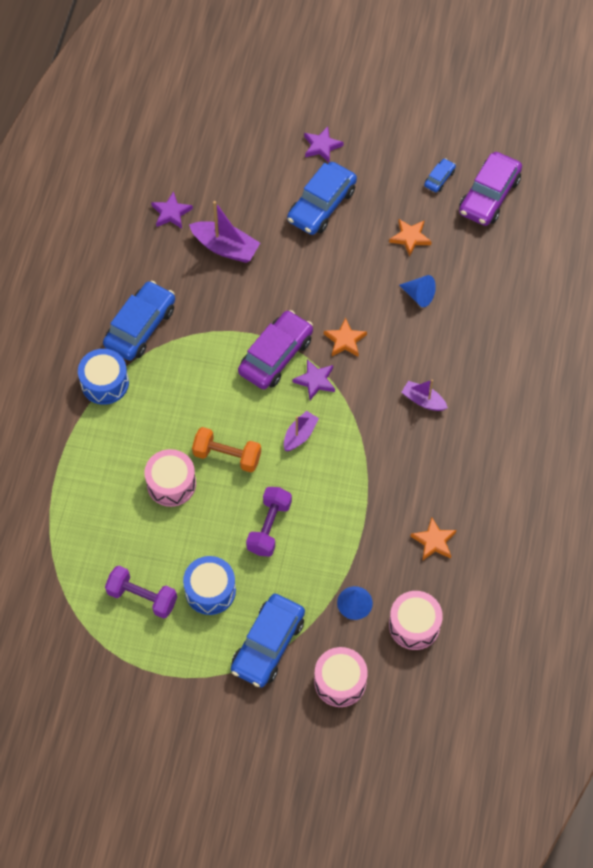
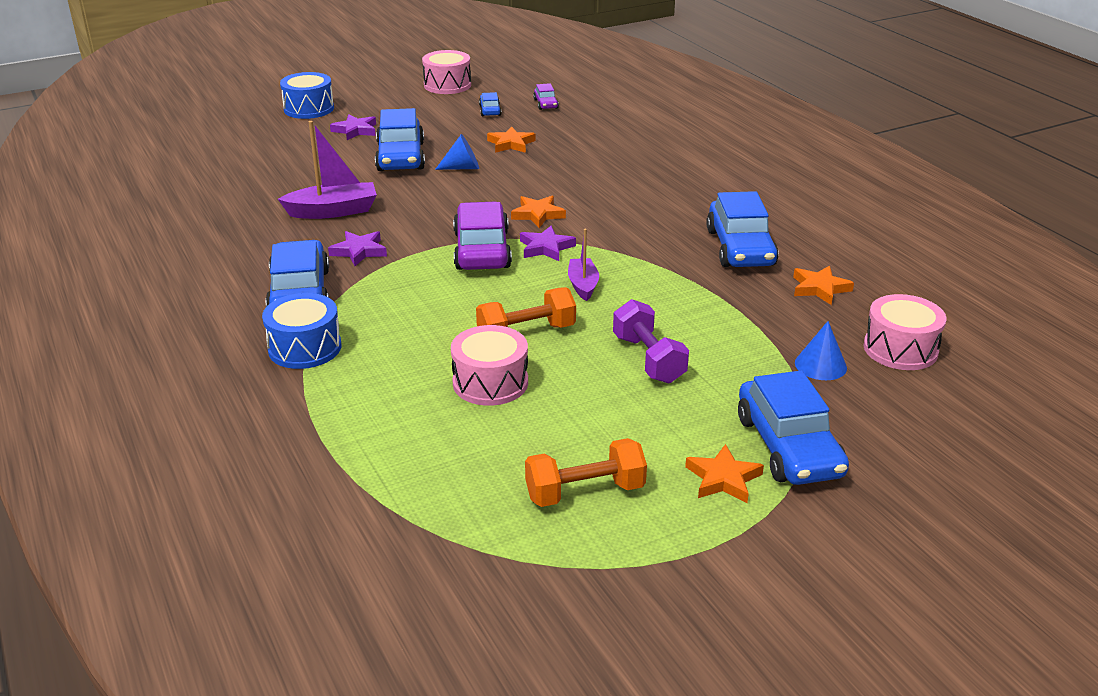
camera: 40 degrees left, 30 degrees down
(142, 597) = (585, 492): purple dumbbell -> orange dumbbell
(171, 213) = (242, 214): purple star -> purple star (359, 251)
(210, 590) = (658, 440): blue drum -> blue drum (309, 109)
(213, 640) = (723, 479): none -> orange star
(340, 681) = (907, 430): pink drum -> pink drum (447, 85)
(419, 295) = (567, 167): blue cone -> blue cone (462, 168)
(423, 400) = (666, 216): purple boat -> none
(432, 467) = (740, 248): none -> blue car
(489, 196) = (545, 104): purple car -> purple car, size x0.47

